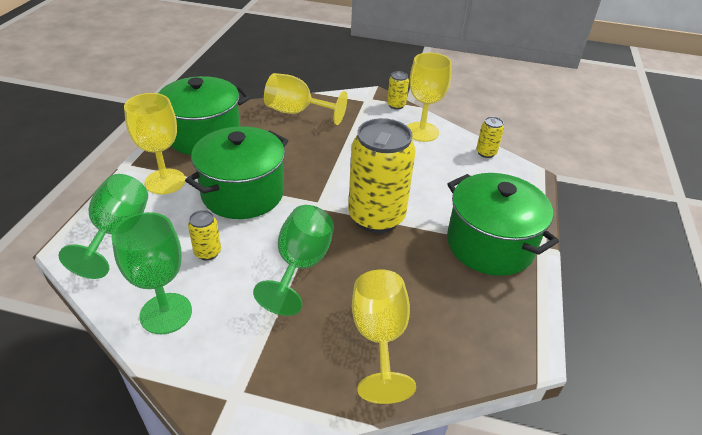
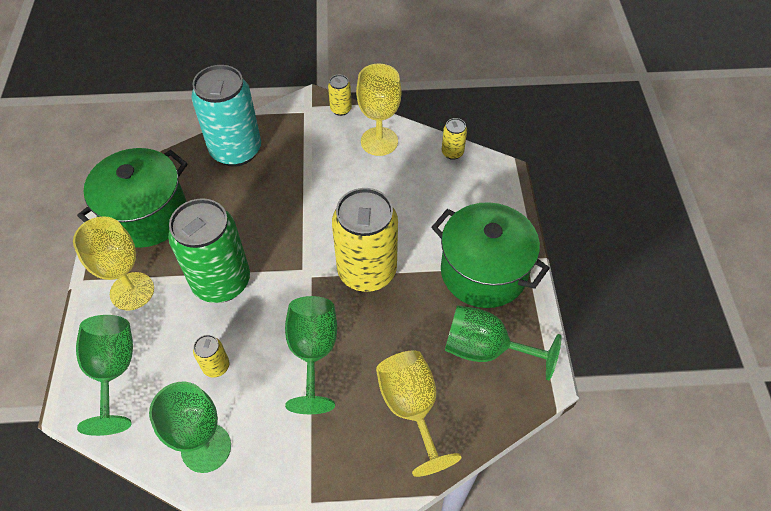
camera: 15 degrees left, 15 degrees up
(243, 193) = (221, 282): green pot -> green can
(297, 112) = (236, 150): yellow goblet -> turquoise can
(473, 308) = (485, 349): none -> green goblet

